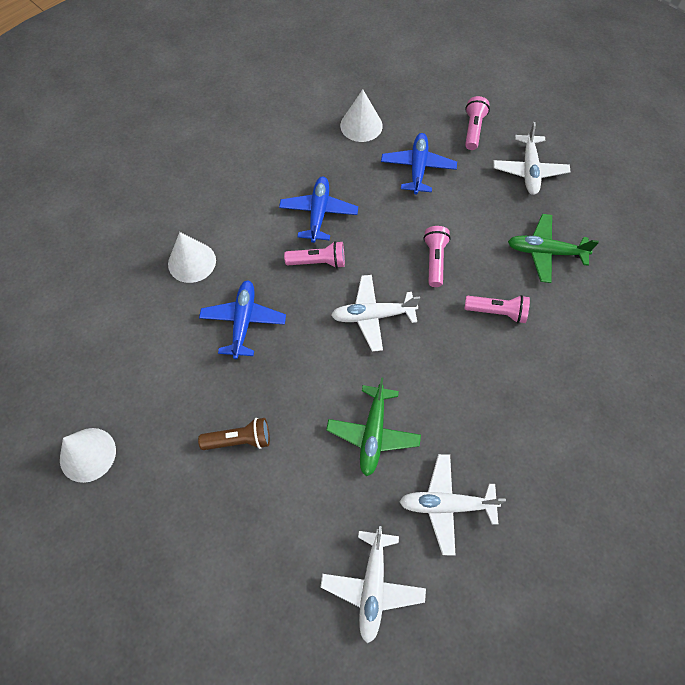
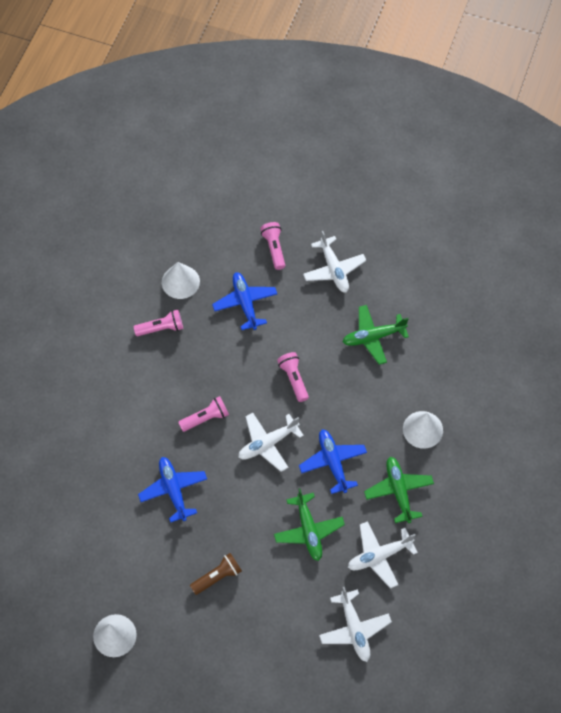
camera: 25 degrees left, 0 degrees up
(192, 262) = (106, 460): white cone -> white cone (422, 429)
(318, 213) = (185, 376): blue plane -> blue plane (333, 462)
(497, 312) = (357, 401): pink flashlight -> pink flashlight (161, 328)
(504, 435) = (398, 491): none -> green plane

